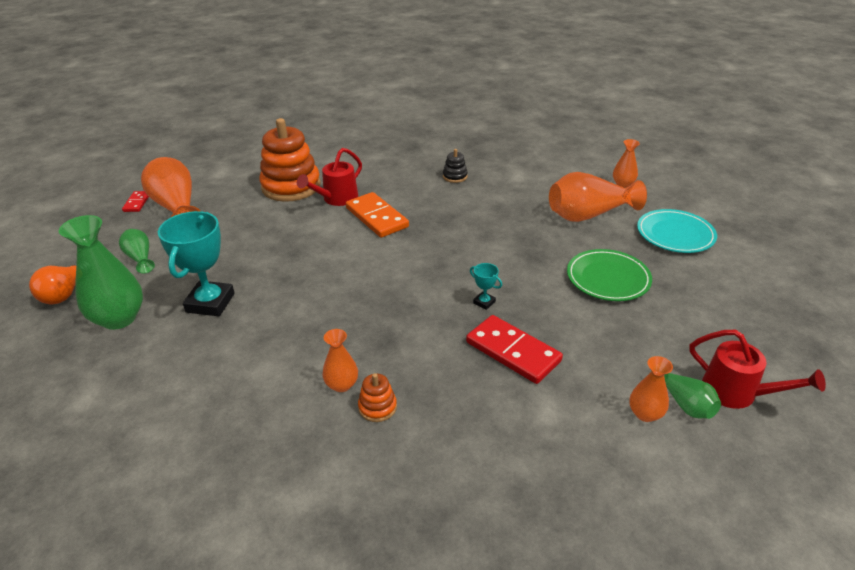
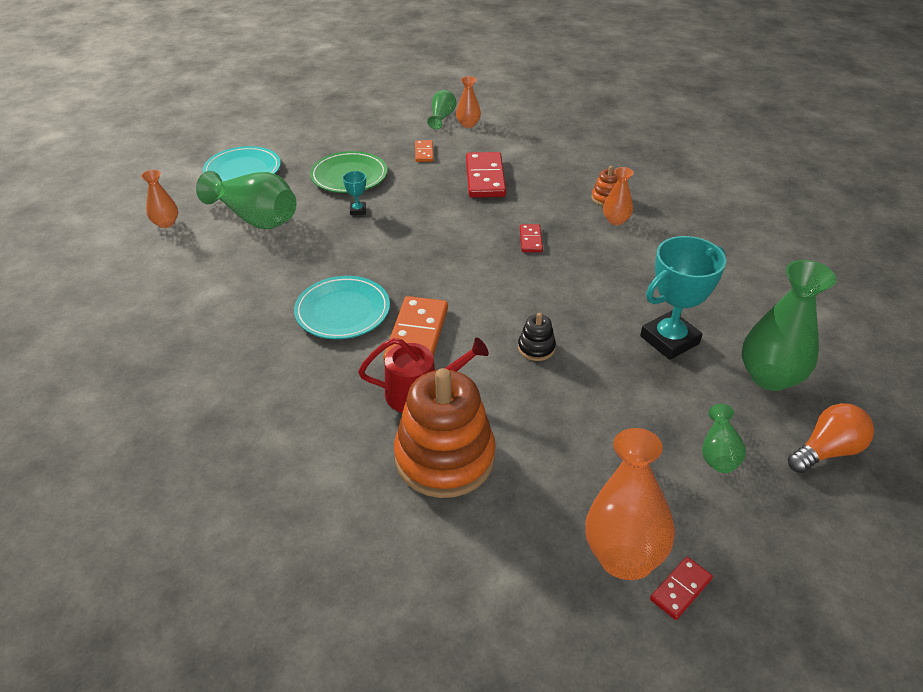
camera: 135 degrees left, 5 degrees up
(391, 316) = (530, 240): none -> red domino
(436, 205) = (342, 311): none -> turquoise plate
(455, 176) = (263, 334): black stacking toy -> black stacking toy (536, 348)
(484, 302) = (453, 210): turquoise trophy -> turquoise trophy (358, 210)
(589, 215) = (255, 218): orange vase -> green vase
(607, 342) = (424, 153): none -> orange domino
(737, 393) = (409, 107): red watering can -> none

